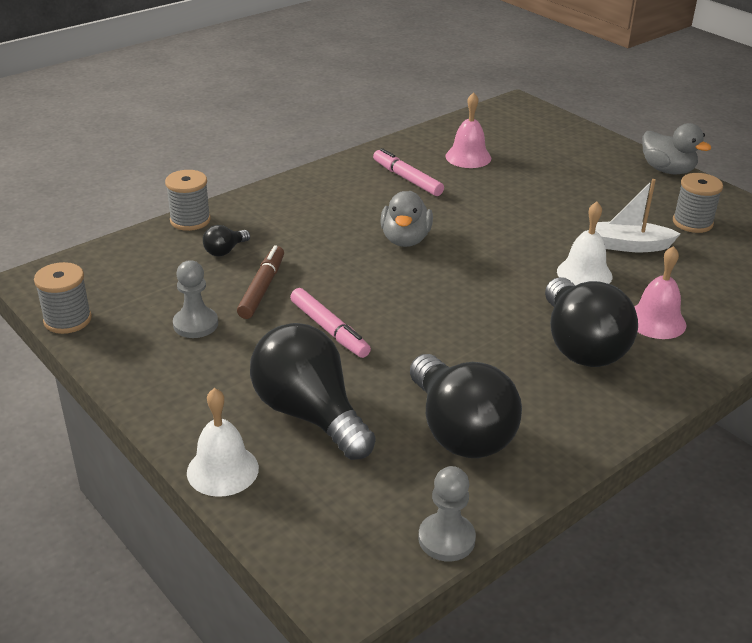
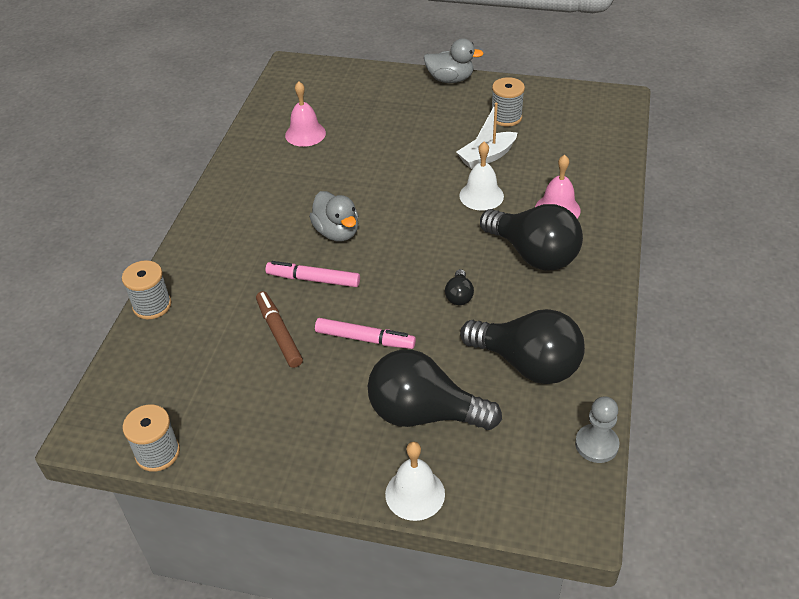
camera: 35 degrees left, 10 degrees up
(195, 324) = (264, 394): grey pawn -> none
(225, 251) = (213, 317): black light bulb -> black light bulb (459, 295)
(407, 179) = (281, 177): pink marker -> pink marker (313, 279)

